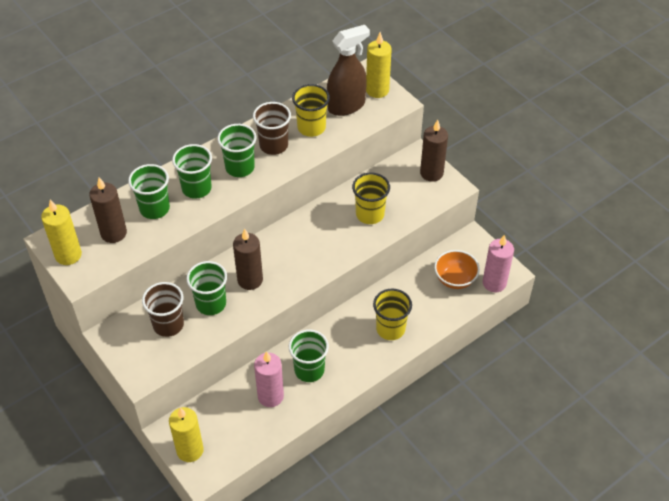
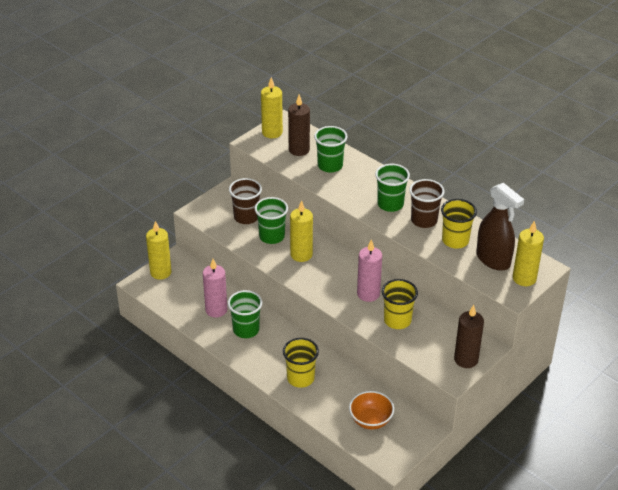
camera: 80 degrees right, 10 degrees down
(196, 188) = (358, 184): green cup -> none
(250, 280) = (301, 255): brown candle -> yellow candle
(494, 283) = (374, 451): pink candle -> pink candle (368, 294)

